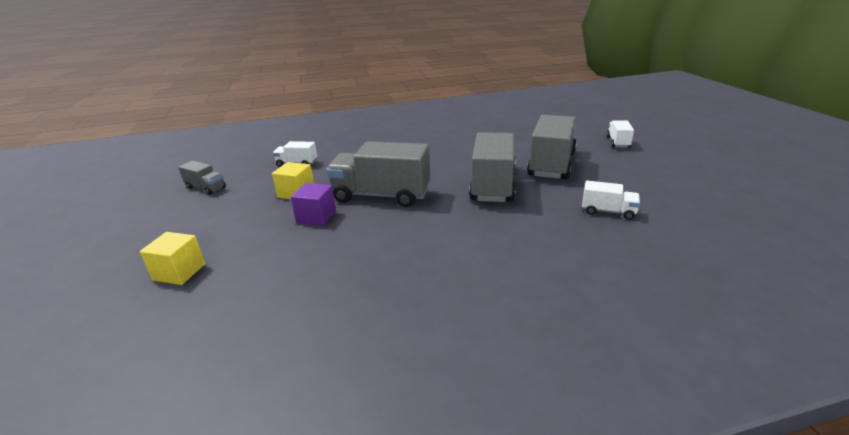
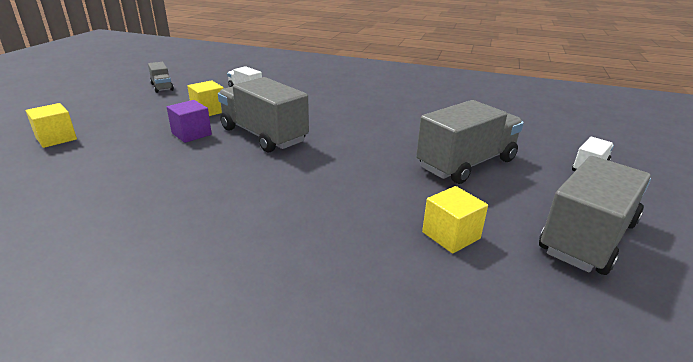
camera: 30 degrees right, 0 degrees up
(493, 185) = (372, 161): grey truck -> grey truck (587, 237)
(608, 211) = (451, 235): white truck -> yellow cube

